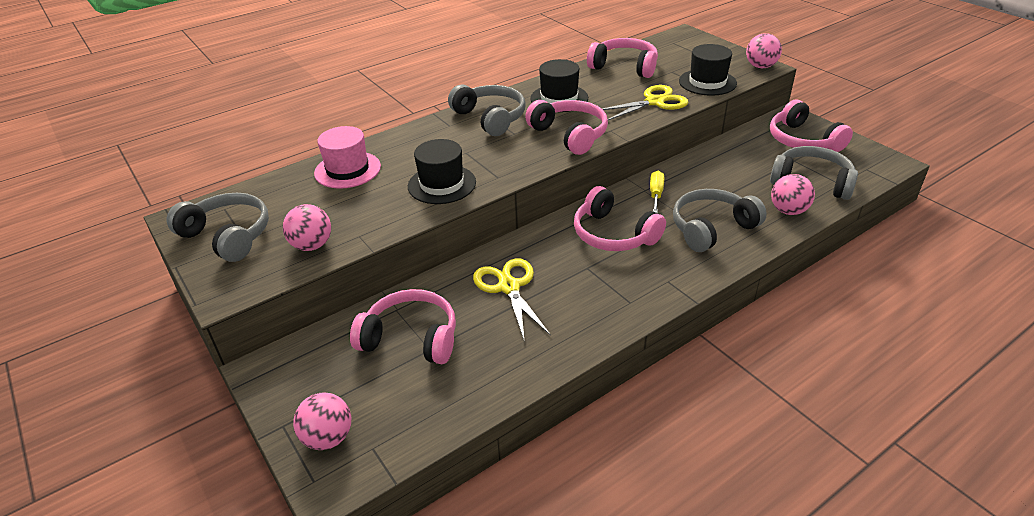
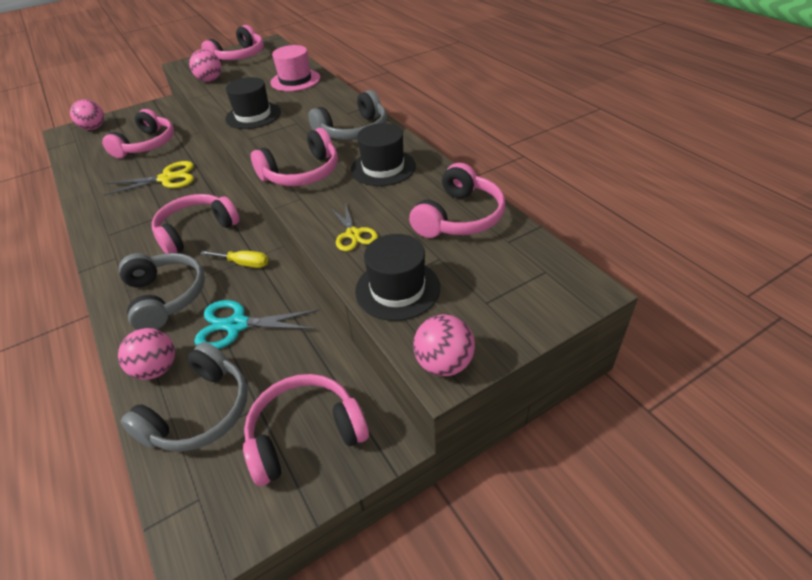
camera: 95 degrees right, 5 degrees up
(228, 235) = (239, 56): grey headphones -> pink headphones
(654, 102) = (353, 234): yellow scissors -> yellow scissors, size x0.66
(728, 183) = (237, 325): none -> turquoise scissors

